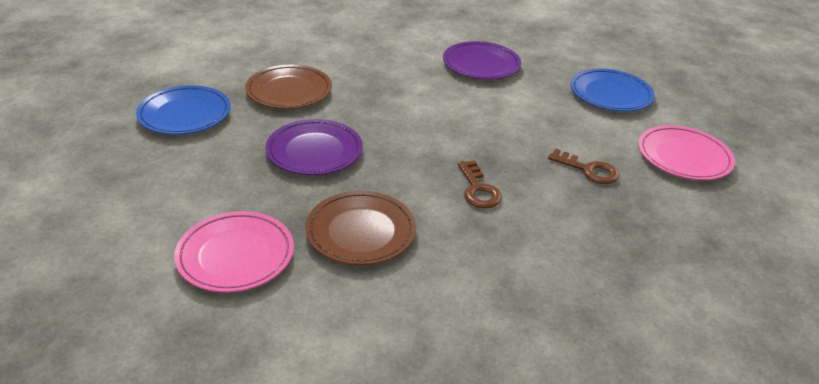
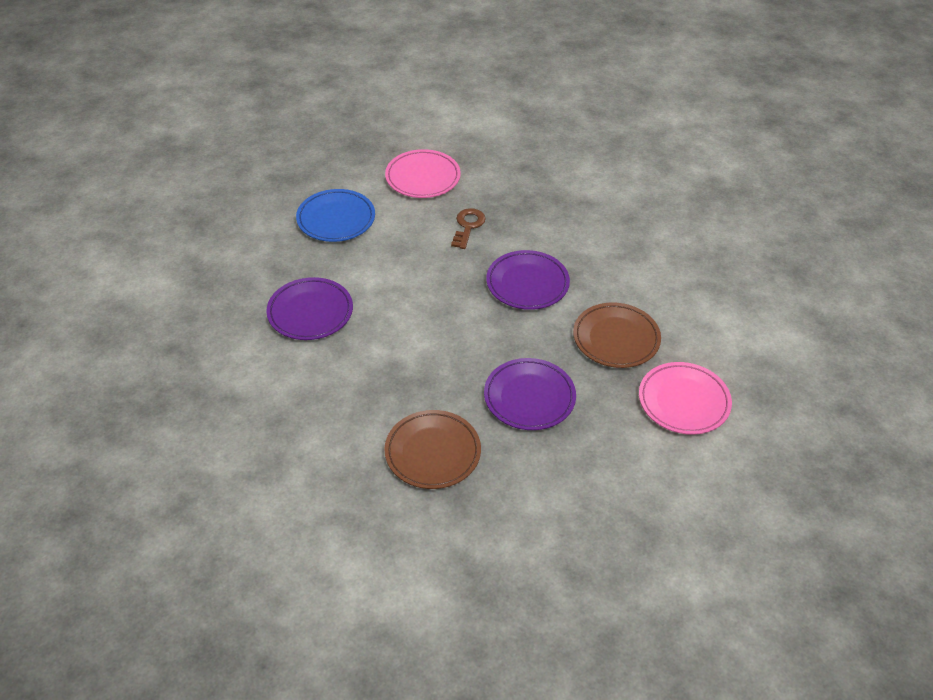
camera: 105 degrees left, 10 degrees up
(185, 114) = (519, 524): blue plate -> none
(478, 189) = (527, 283): brown key -> purple plate

